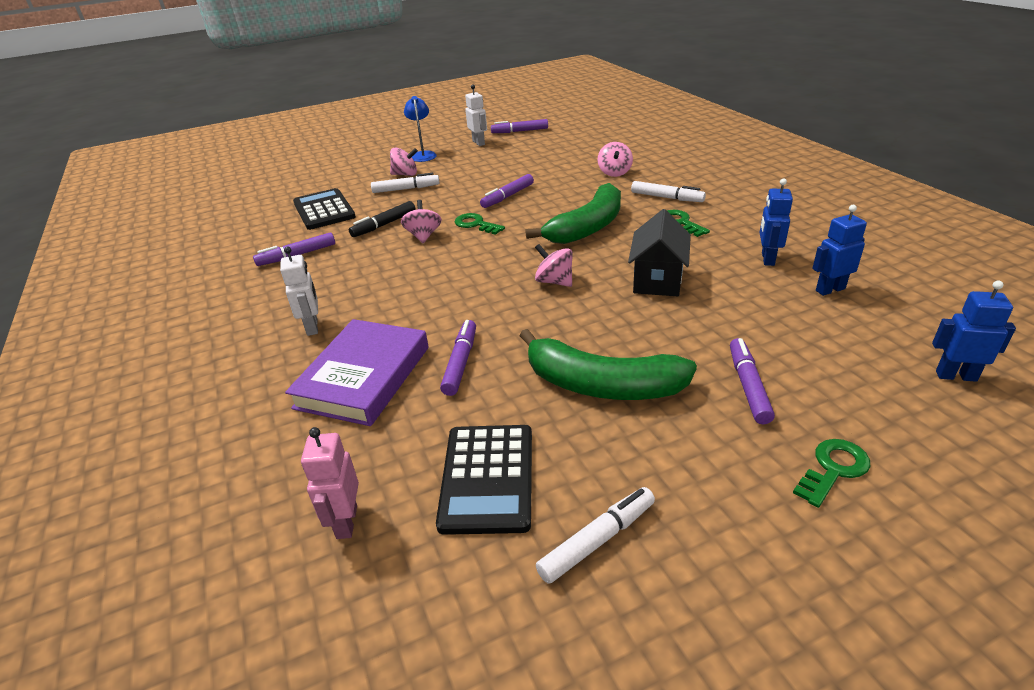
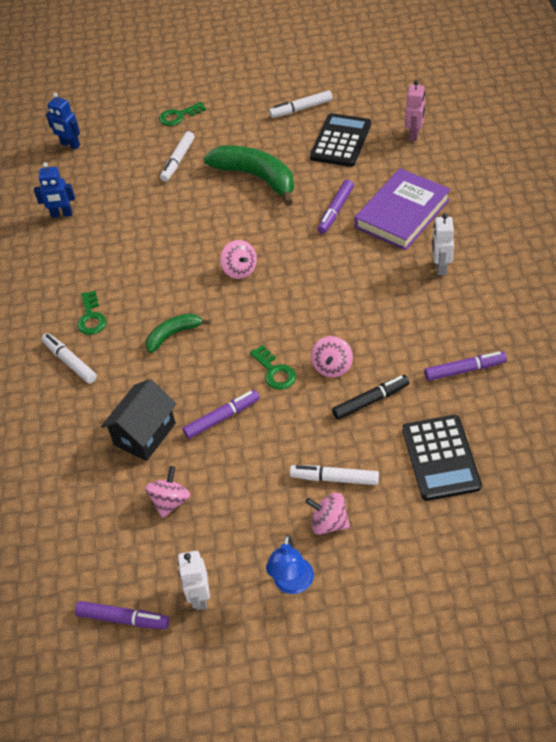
camera: 160 degrees left, 15 degrees up
(587, 227) = (173, 334): green banana -> green banana, size x0.54
(614, 172) = (81, 433): pink spinning top -> pink spinning top (170, 501)
(657, 280) = (164, 252): black house -> black house (145, 434)
(748, 386) = (178, 161): purple marker -> white marker
(767, 259) = (69, 253): blue robot -> none

